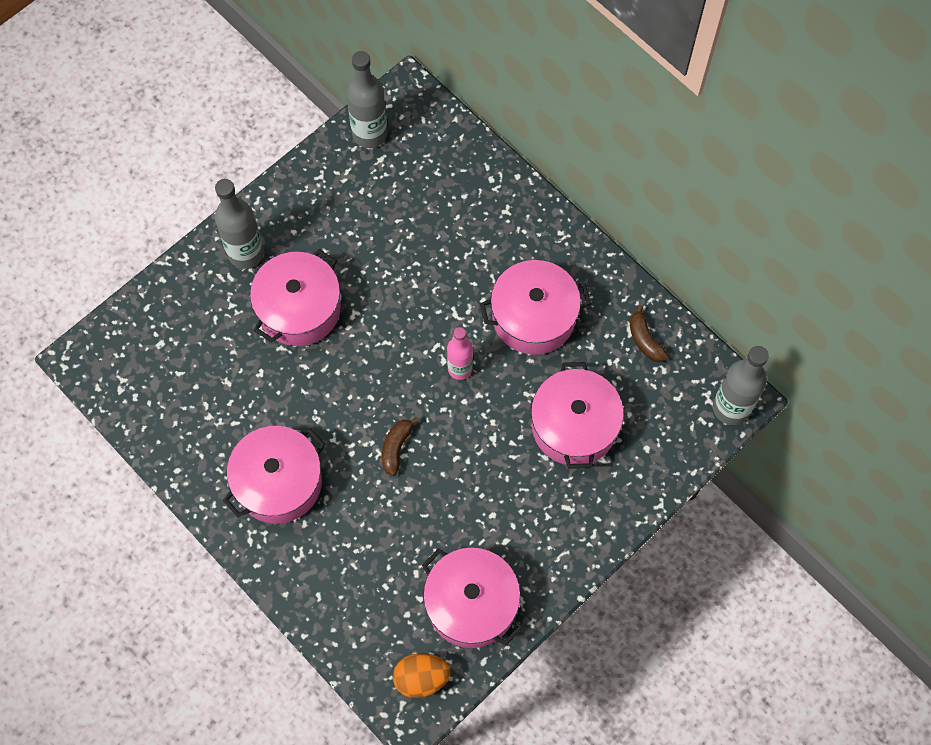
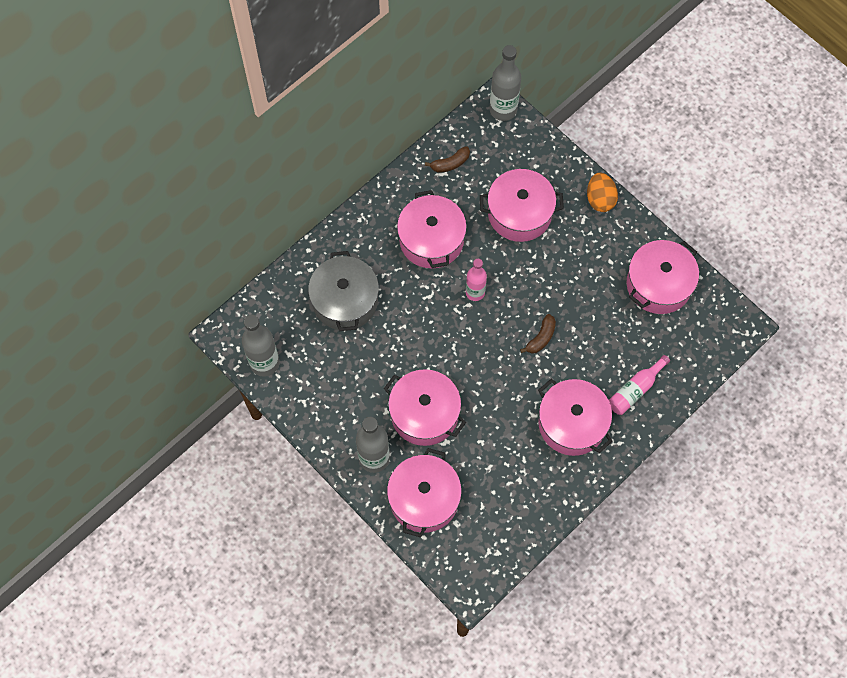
camera: 90 degrees left, 0 degrees up
(192, 308) = (424, 499): none -> pink pot
(321, 564) = (635, 390): none -> pink bottle
(396, 448) = (541, 338): brown banana -> brown banana turned 75 degrees counterclockwise
(421, 678) = (715, 318): orange egg -> orange egg (600, 199)
(449, 218) = (345, 301): none -> grey pot

